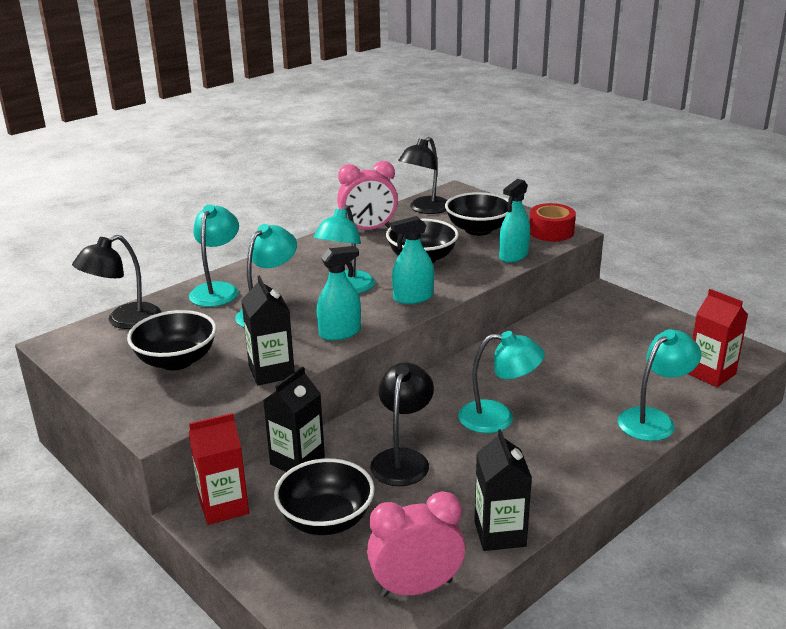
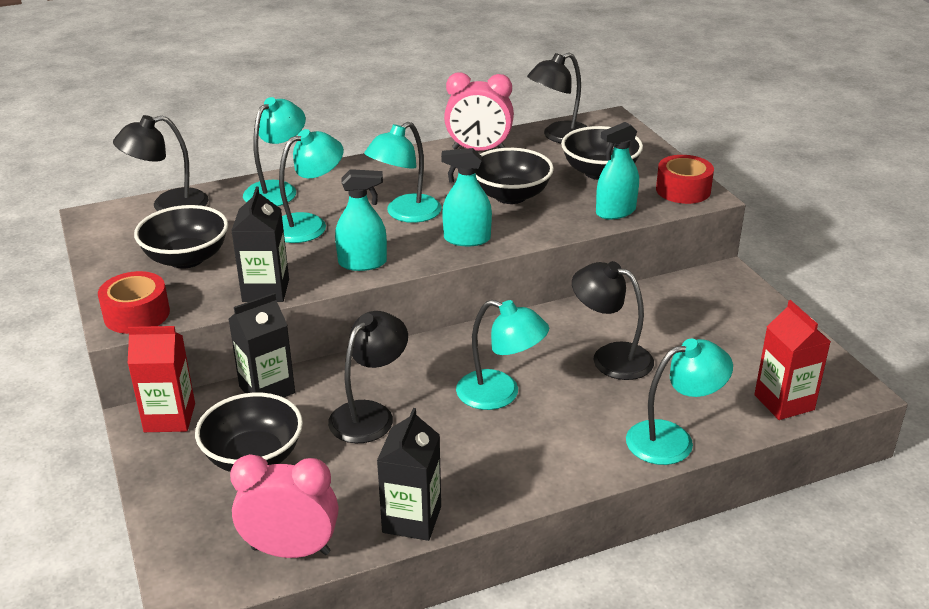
camera: 20 degrees right, 5 degrees up
(165, 417) = (137, 314): none -> red tape
(562, 370) = (610, 357): none -> black lamp

